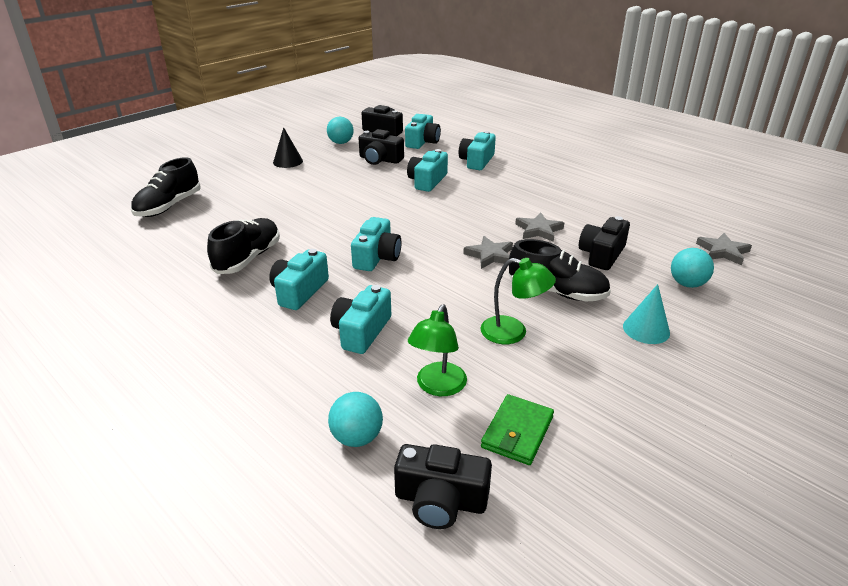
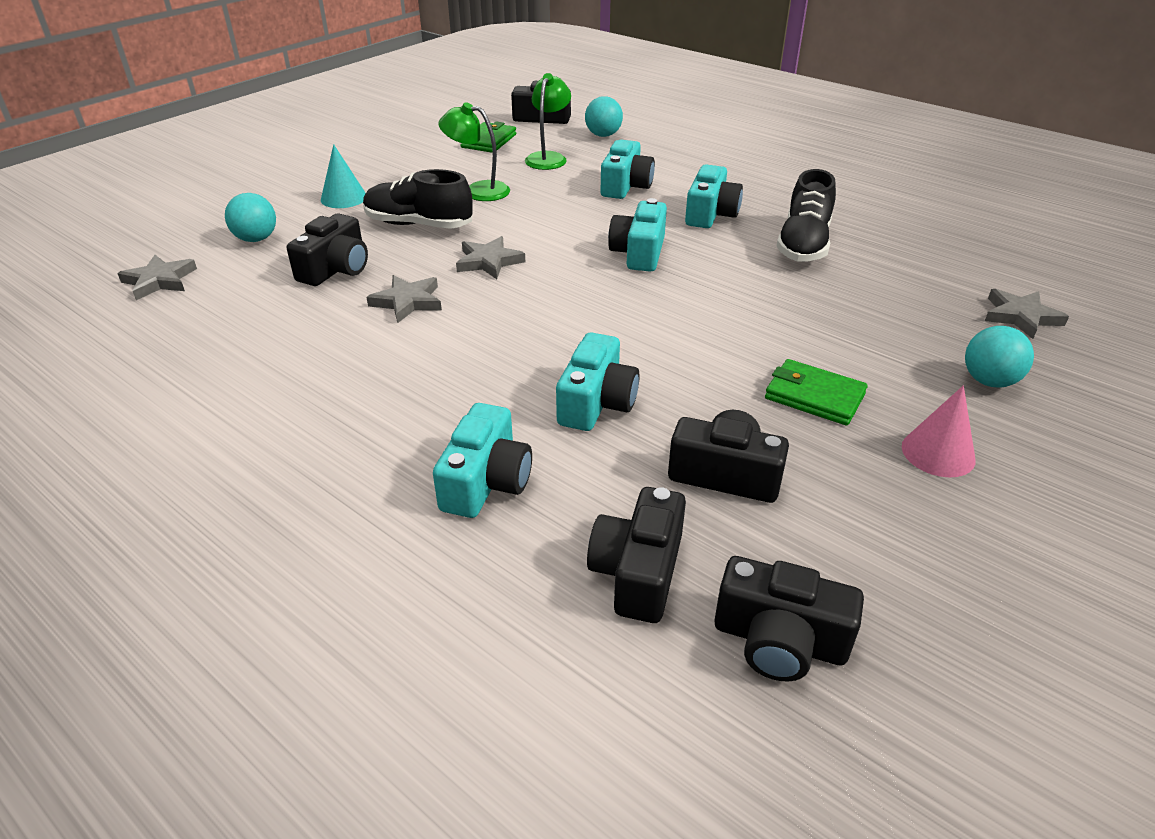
camera: 175 degrees right, 5 degrees up
(168, 206) = (1021, 316): black shoe -> grey star
(288, 161) = (938, 453): black cone -> pink cone
(322, 179) = (814, 396): none -> green wallet
(341, 143) = (870, 550): turquoise ball -> turquoise ball (989, 381)
(422, 142) = (638, 572): turquoise camera -> black camera

